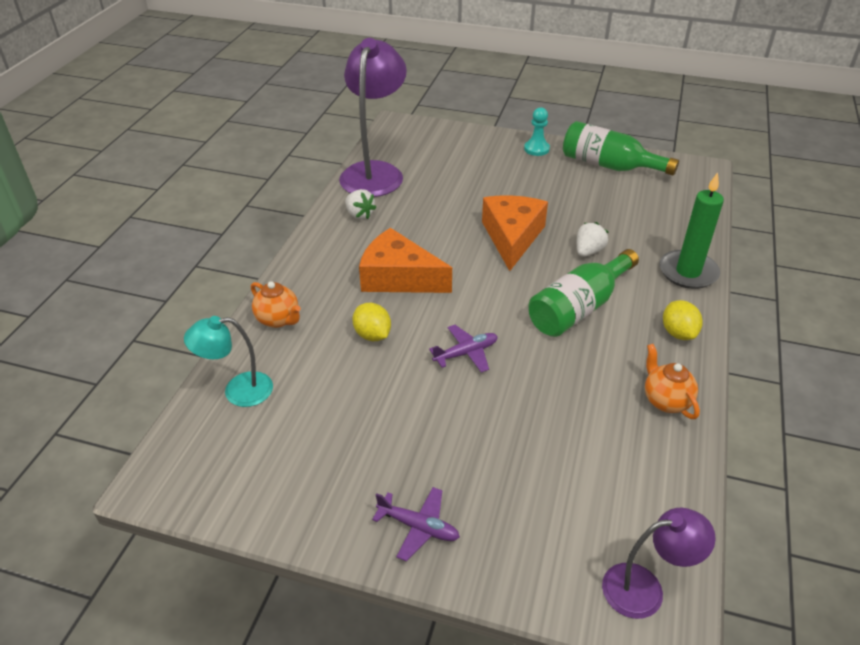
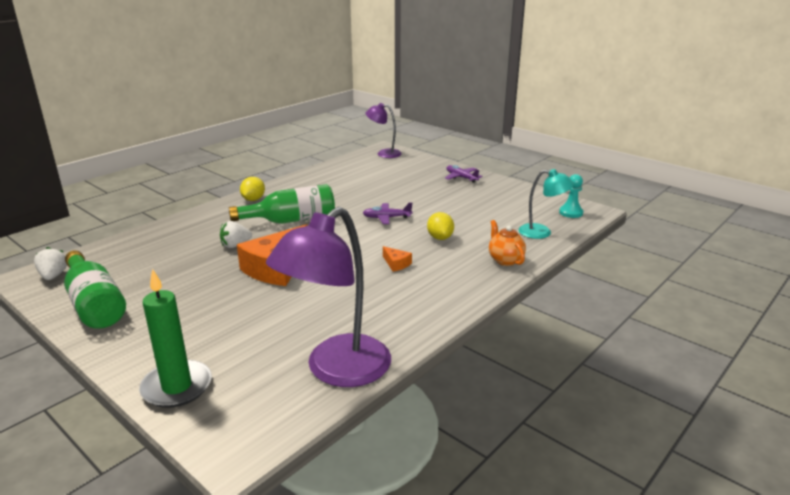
camera: 155 degrees left, 15 degrees down
(359, 215) = (392, 322): white strawberry -> white strawberry (53, 276)
(398, 277) = (396, 264): orange cheese -> orange cheese, size x0.43
(536, 149) = (125, 345): turquoise pawn -> turquoise pawn (571, 213)
(665, 401) = (303, 183): orange teapot -> none
(688, 272) = (193, 220): green candle -> green candle (177, 387)

